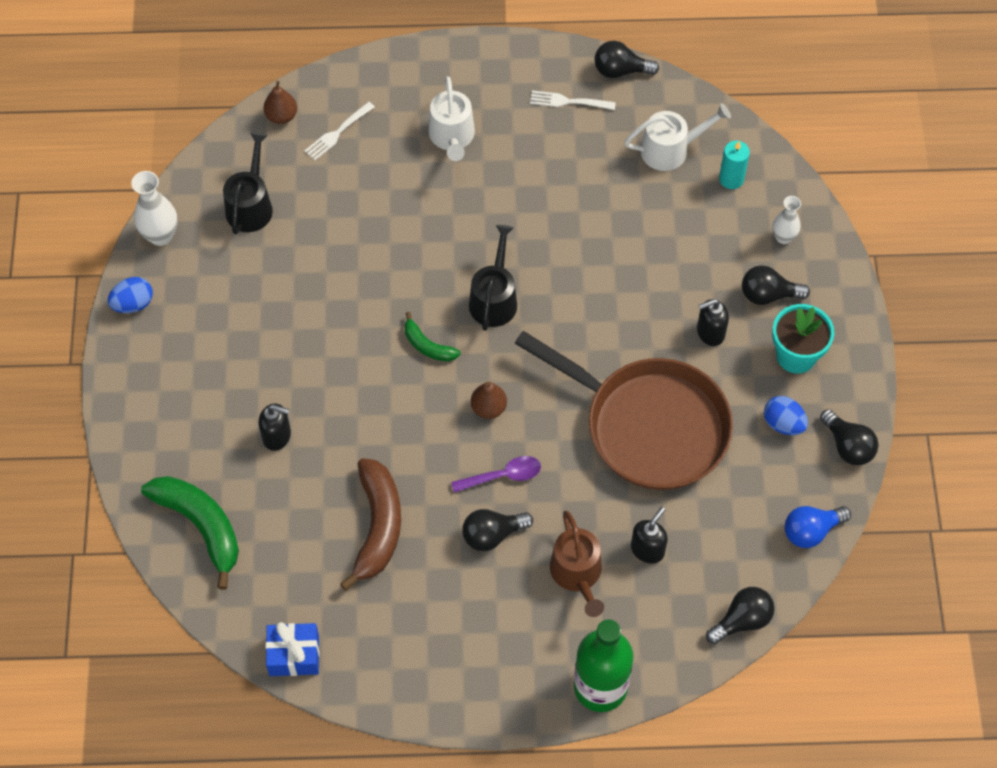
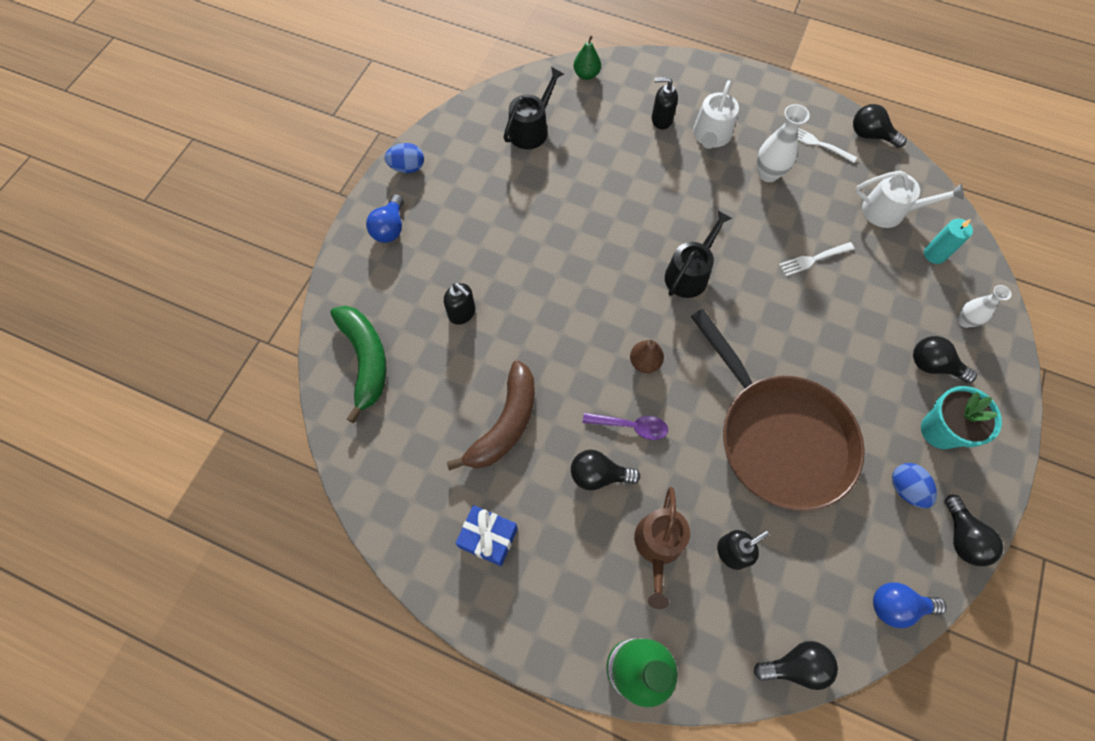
camera: 25 degrees right, 5 degrees up
(150, 379) = (390, 228): none -> blue light bulb
(160, 235) = (454, 126): white vase -> white vase (768, 174)
(281, 116) = (586, 75): brown pear -> green pear
(294, 655) = (381, 506): blue gift -> blue gift (488, 538)
(337, 132) = (623, 101): white fork -> white fork (813, 259)
(427, 346) = (617, 290): green banana -> none
(710, 333) = (866, 377): black soap dispenser -> black soap dispenser (661, 120)

